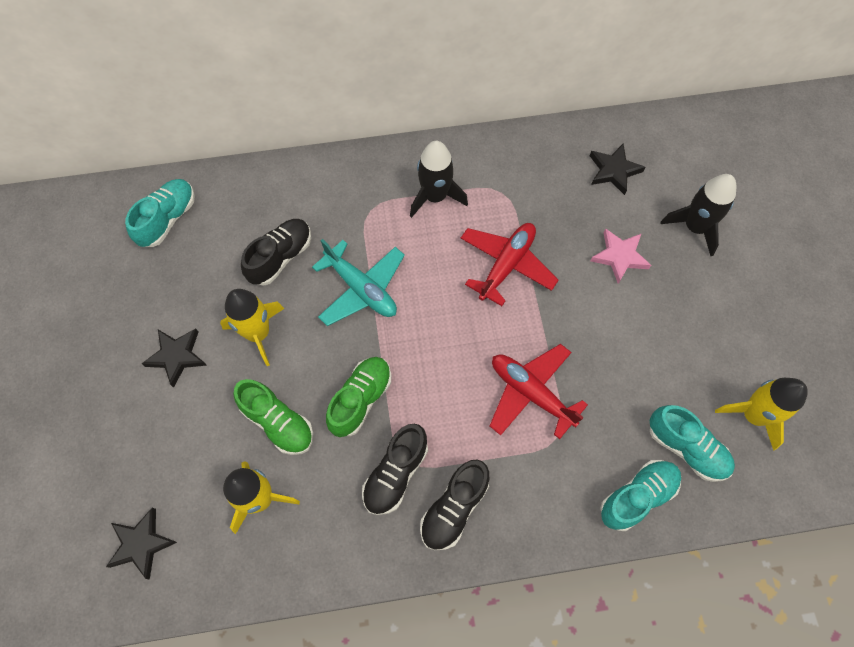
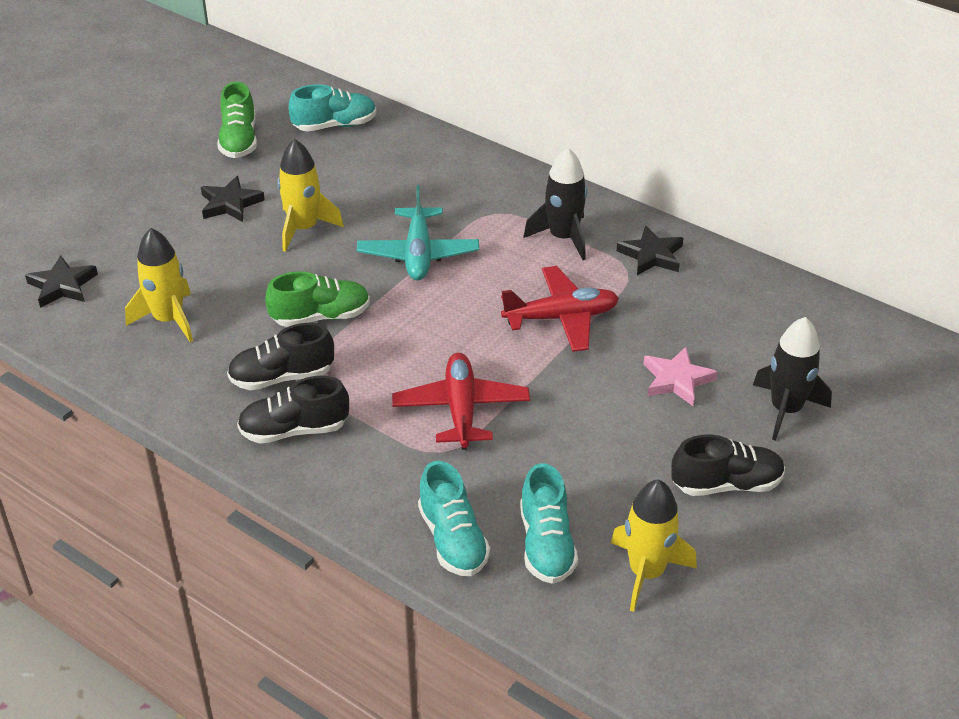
camera: 45 degrees right, 25 degrees down
(278, 422) = (243, 287): green shoe -> green shoe (239, 141)
(280, 257) = (384, 197): black shoe -> black shoe (726, 484)
(613, 171) = (759, 321): black star -> black star (651, 255)
(637, 497) = (453, 540): turquoise shoe -> turquoise shoe turned 60 degrees clockwise

